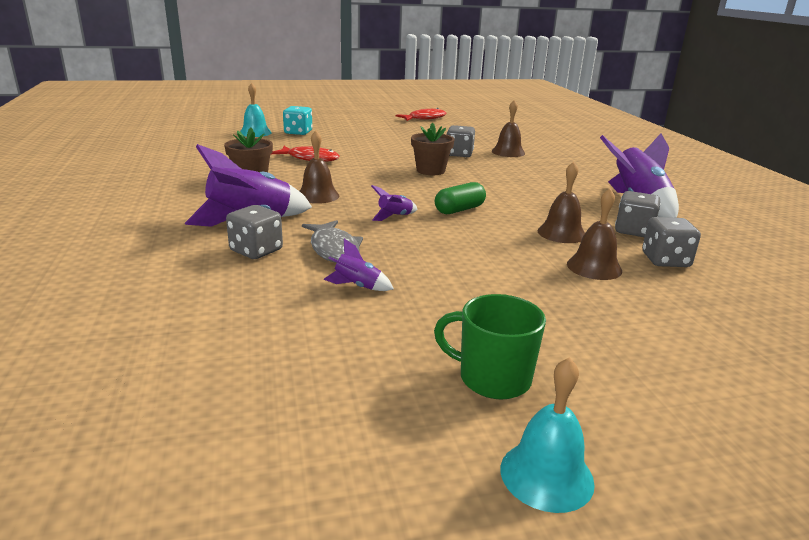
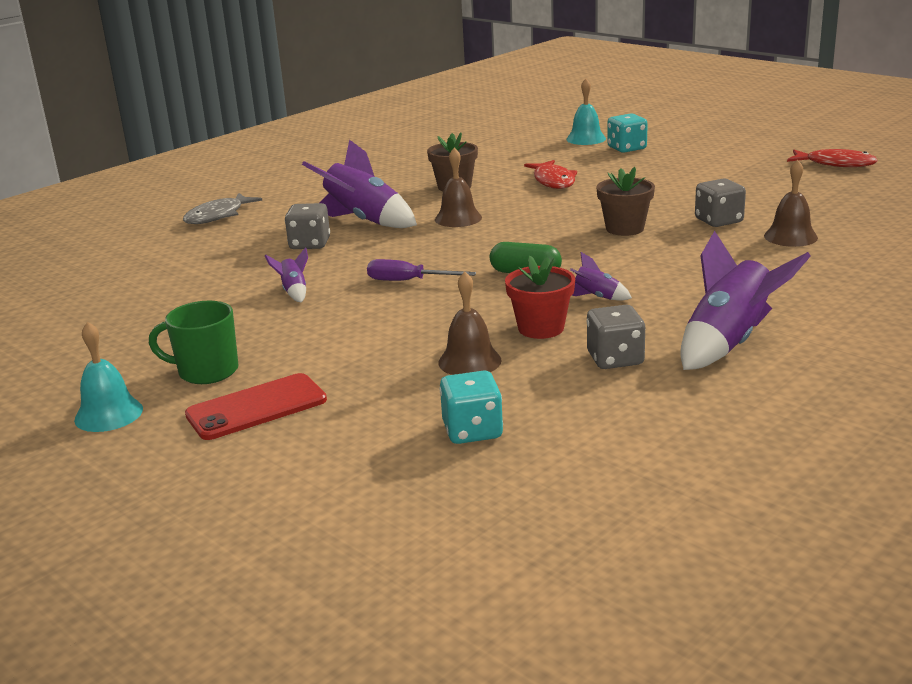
camera: 60 degrees right, 0 degrees up
(334, 249) = (350, 263): grey fish -> grey fish (218, 216)
(395, 217) = (458, 257): purple rocket -> purple rocket (596, 297)
(412, 242) = (408, 281): none -> purple screwdriver
(492, 378) = (207, 371): green mug -> green mug turned 75 degrees counterclockwise
(561, 233) = (541, 328): brown bell -> red flower pot
(606, 374) = (256, 407): none -> red phone
(665, 260) = (546, 390): grey dice -> none
(717, 300) = (472, 431): none -> turquoise dice

